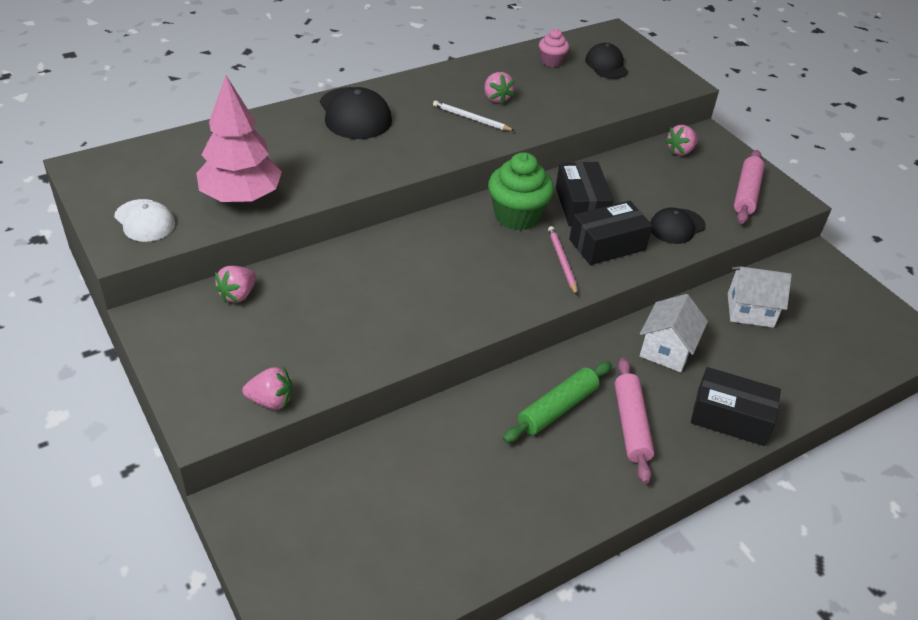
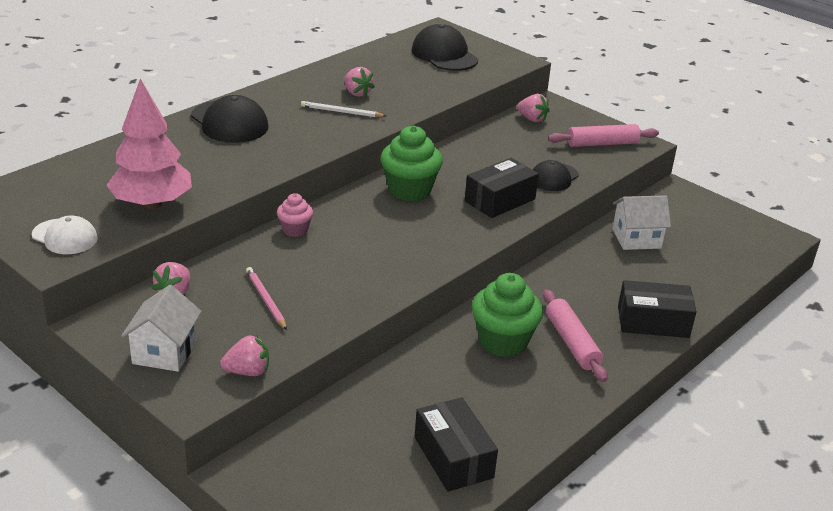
camera: 15 degrees left, 10 degrees down
(551, 62) = (394, 58): pink cupcake -> pink cupcake (295, 230)
(557, 408) = (503, 341): green rolling pin -> green cupcake
(562, 261) = (465, 219): pink pencil -> pink pencil (265, 300)
(581, 205) = (463, 173): black box -> black box (453, 457)
(606, 65) = (444, 55): black cap -> black cap, size x1.55
(666, 350) = (578, 280): white house -> white house (164, 352)
(680, 151) = (532, 119): pink strawberry -> pink strawberry turned 90 degrees counterclockwise
(746, 193) = (602, 144): pink rolling pin -> pink rolling pin turned 75 degrees clockwise

